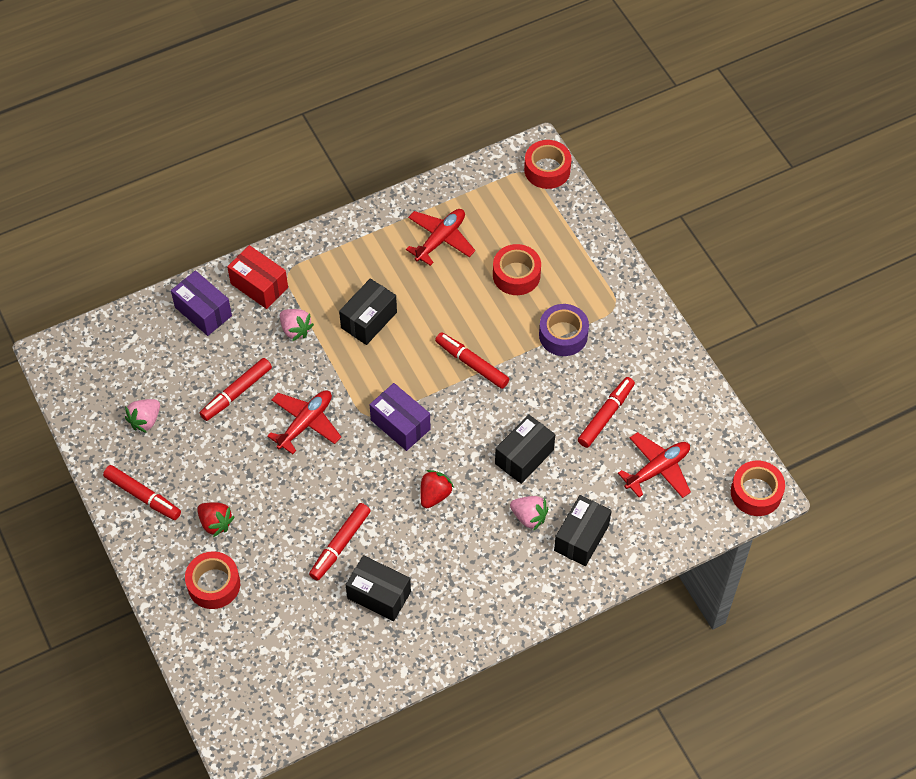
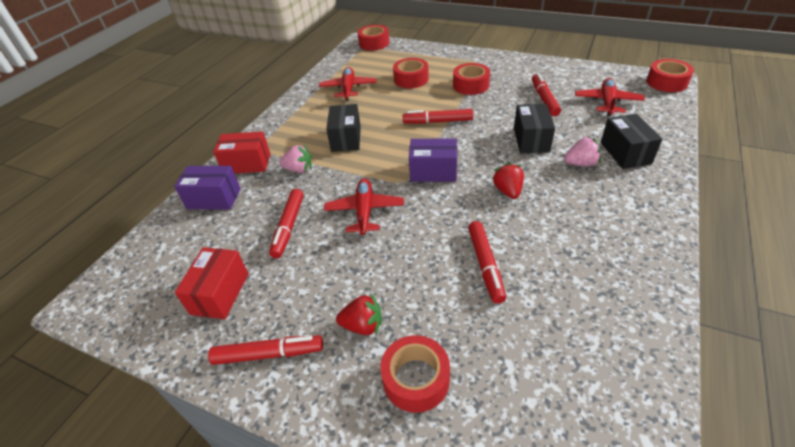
camera: 35 degrees left, 15 degrees down
(145, 420) = (220, 293): pink strawberry -> red box
(379, 595) = (560, 276): black box -> none
(563, 335) = (471, 85): purple tape -> red tape

